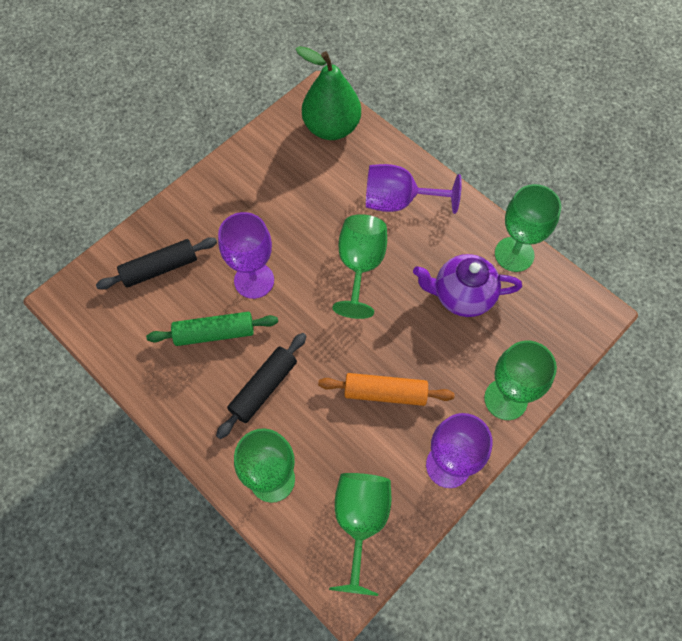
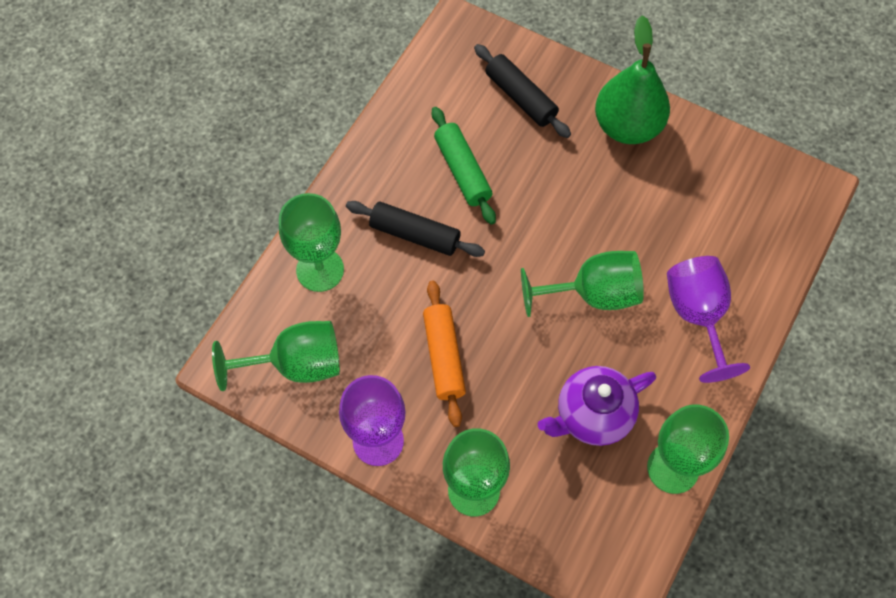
camera: 75 degrees right, 0 degrees up
(254, 280) = (537, 190): purple goblet -> none
(331, 128) = (774, 215): green pear -> green pear (627, 126)
(462, 296) = (592, 416): purple teapot -> purple teapot turned 105 degrees counterclockwise

